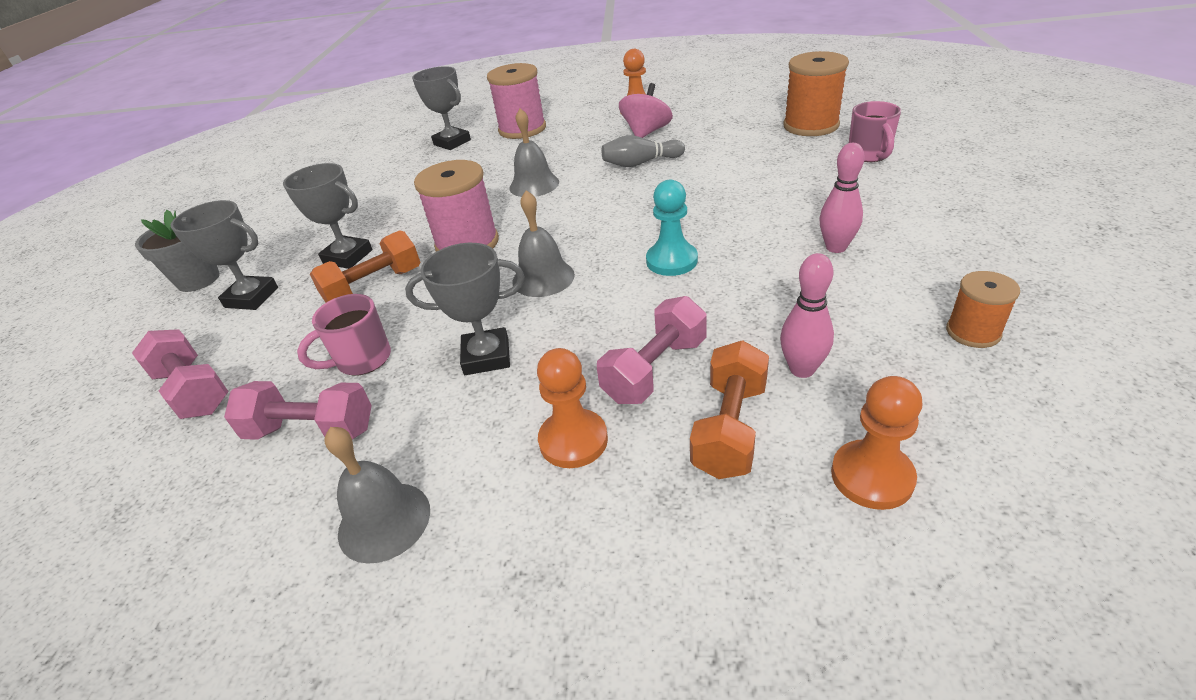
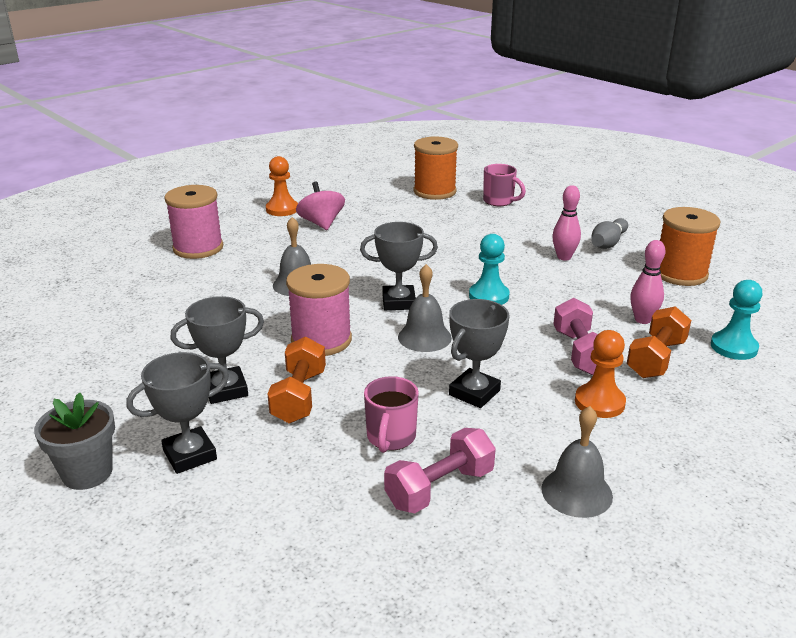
camera: 50 degrees left, 10 degrees down
(193, 391) = (285, 528): pink dumbbell -> none
(452, 142) = (141, 277): grey trophy -> grey trophy (398, 302)
(640, 163) = (357, 245): grey bowling pin -> grey bowling pin (608, 243)
(730, 428) = (656, 359): orange dumbbell -> orange dumbbell turned 60 degrees clockwise
(872, 476) = (733, 347): orange pawn -> turquoise pawn
(973, 332) = (680, 274): orange spool -> orange spool, size x1.78

